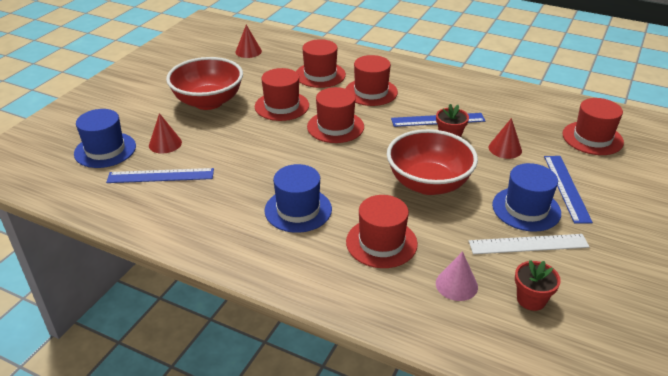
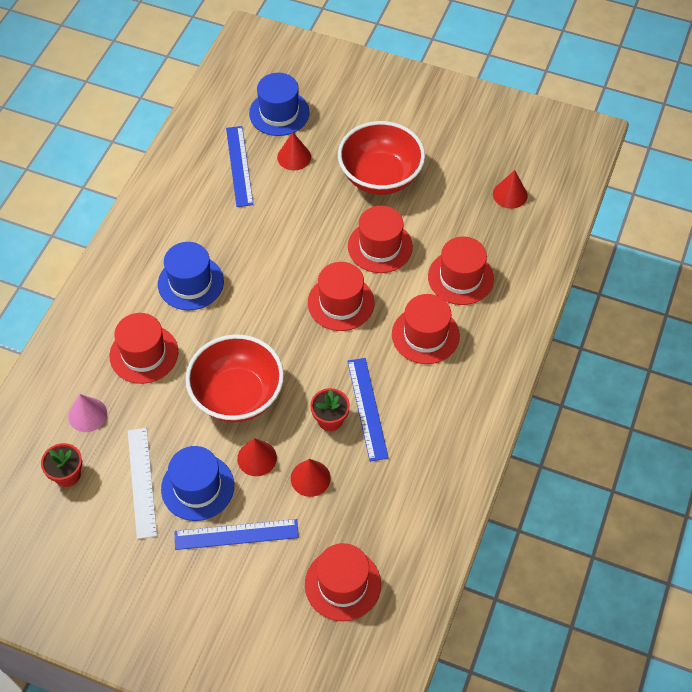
camera: 85 degrees right, 20 degrees up
(491, 175) = (257, 458): none -> red cone

